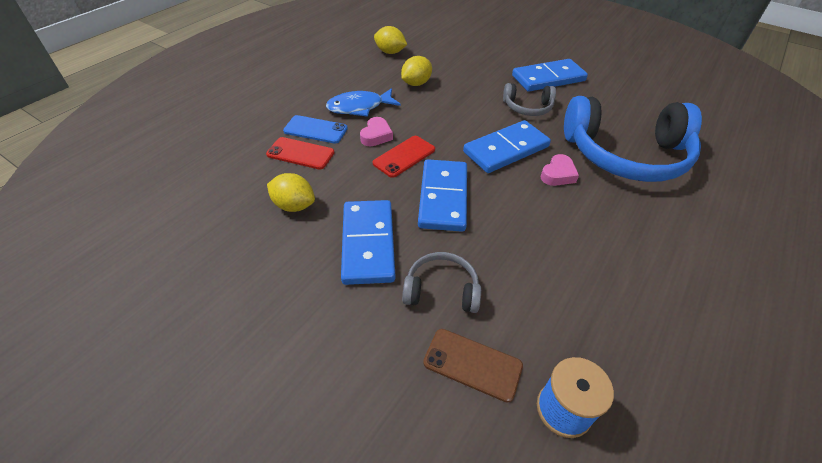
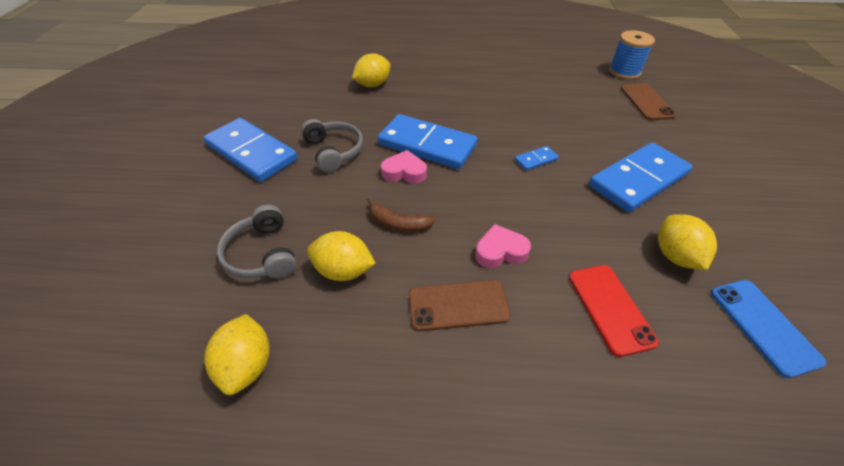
camera: 120 degrees left, 0 degrees up
(315, 130) = (554, 325): blue phone -> blue phone (763, 326)
(359, 107) = (458, 305): blue fish -> brown phone
(404, 156) = (510, 209): red phone -> none
(434, 109) = (398, 223): none -> brown banana
(441, 290) = (620, 128): grey headphones -> grey headphones (262, 254)
(443, 197) = (536, 160): blue domino -> blue domino, size x0.43
(558, 174) = (435, 110): pink heart -> pink heart (404, 172)
(625, 155) = (373, 85): blue headphones -> yellow lemon

